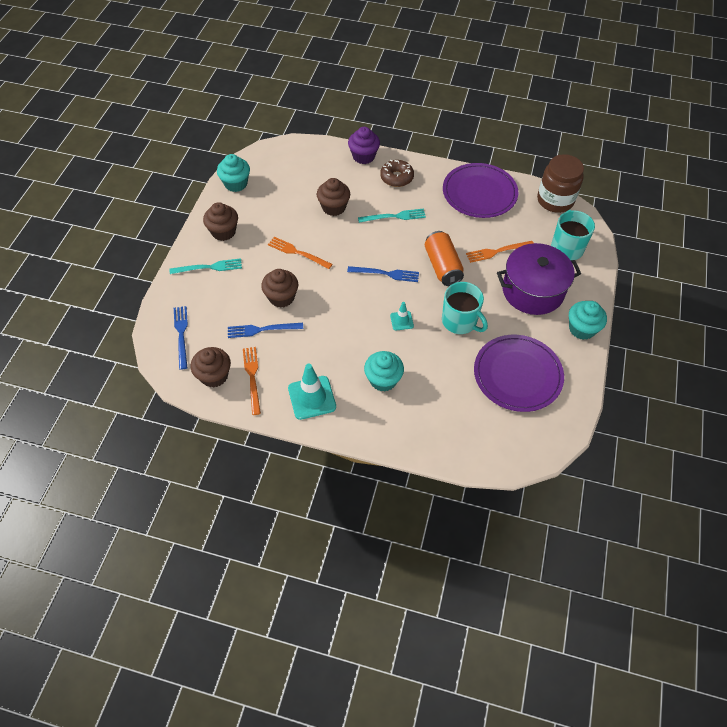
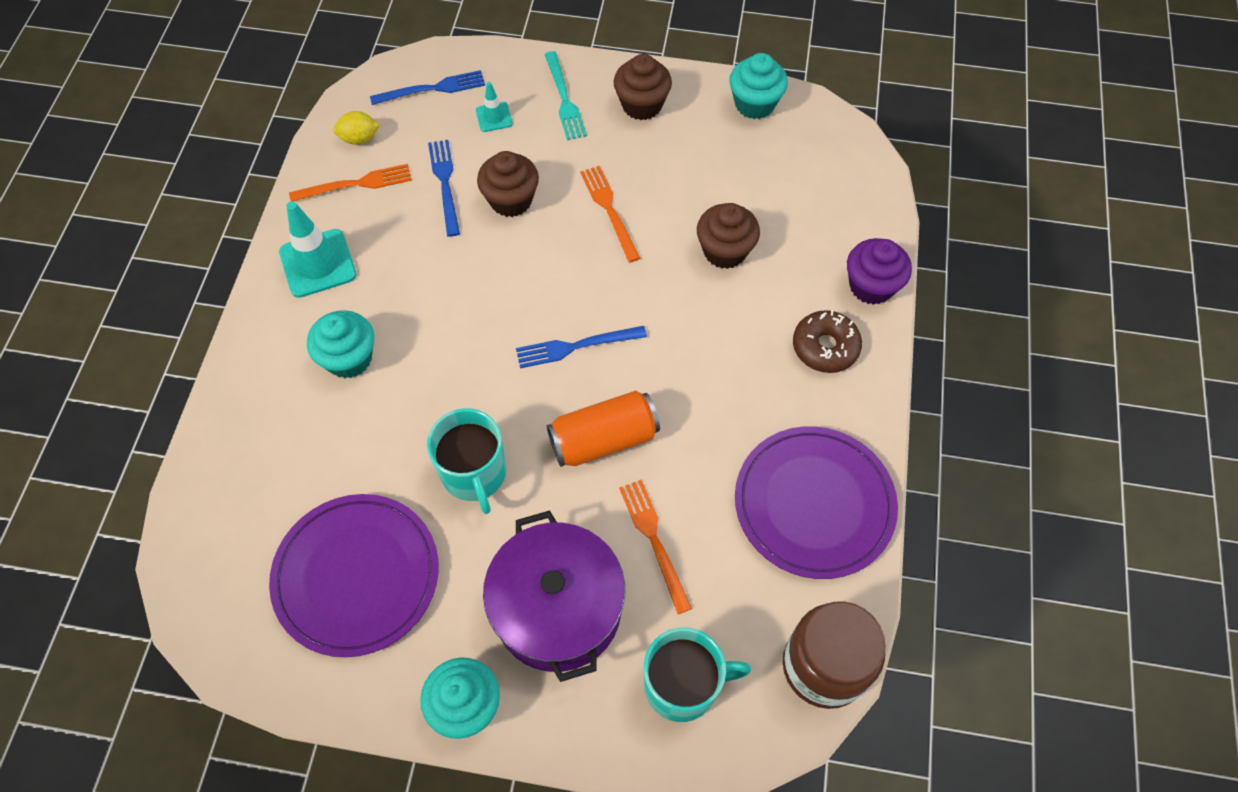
camera: 85 degrees right, 5 degrees up
(214, 376) = (359, 138): brown cupcake -> yellow lemon
(297, 252) = (609, 210): orange fork -> orange fork turned 45 degrees counterclockwise
(386, 274) = (575, 346): blue fork -> blue fork turned 75 degrees clockwise
(394, 216) = (719, 350): turquoise fork -> none
(401, 321) = (471, 378): turquoise traffic cone -> turquoise traffic cone (494, 117)
(460, 321) = (474, 473): turquoise mug -> turquoise mug turned 60 degrees counterclockwise

